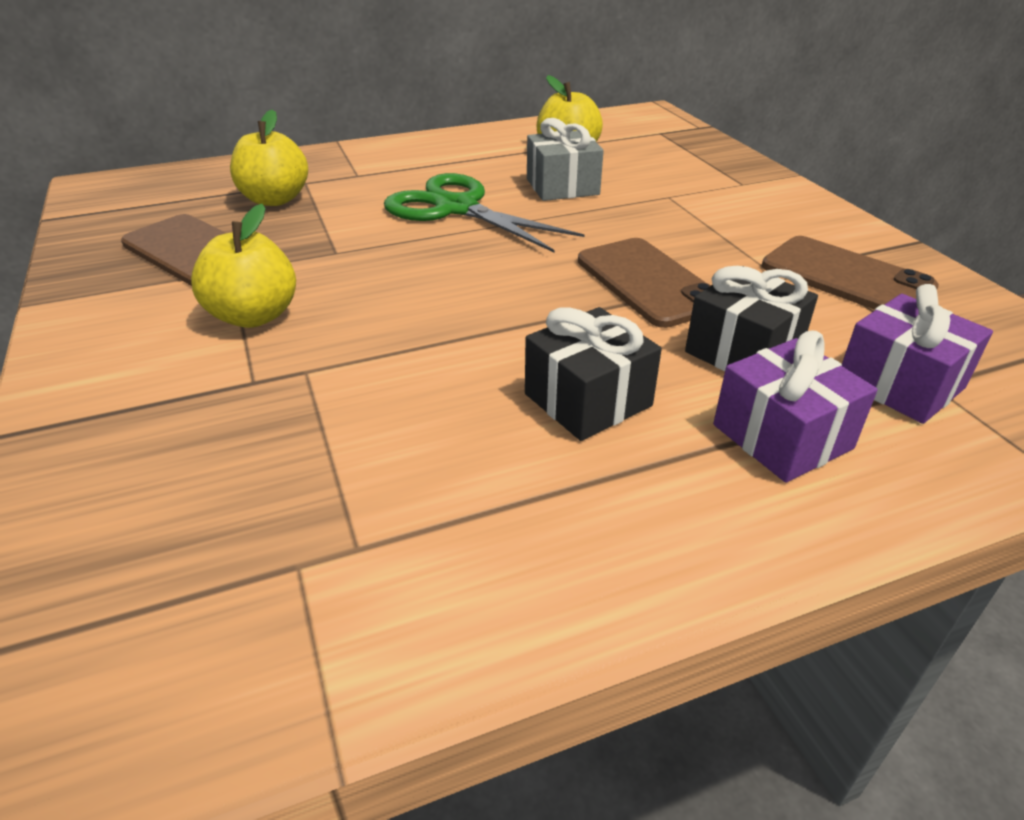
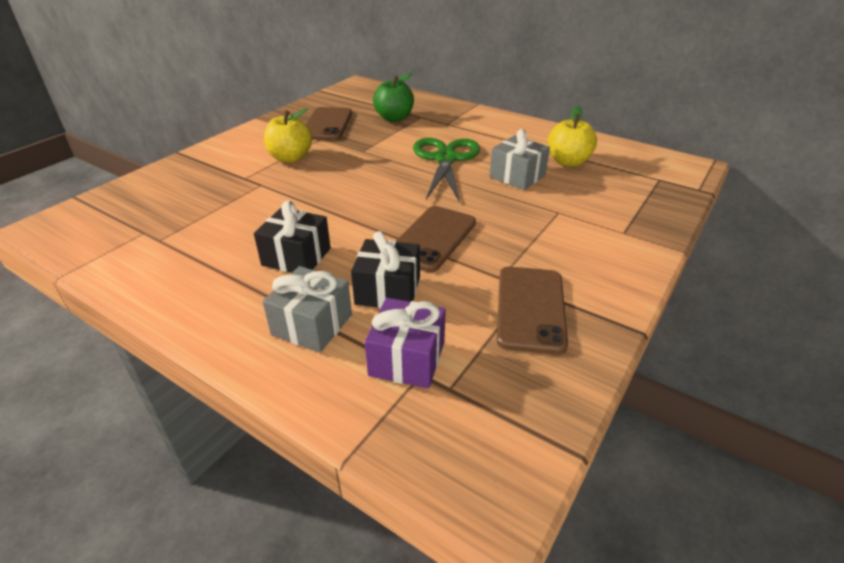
camera: 55 degrees right, 0 degrees up
(275, 199) = (394, 118): yellow apple -> green apple
(782, 436) = (312, 325): purple gift -> grey gift

